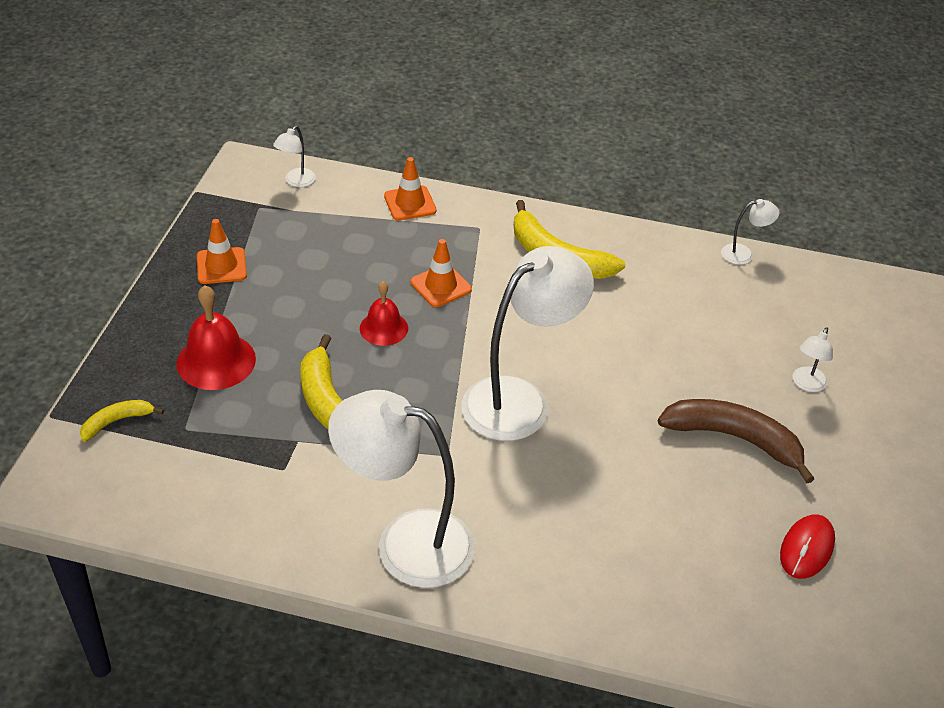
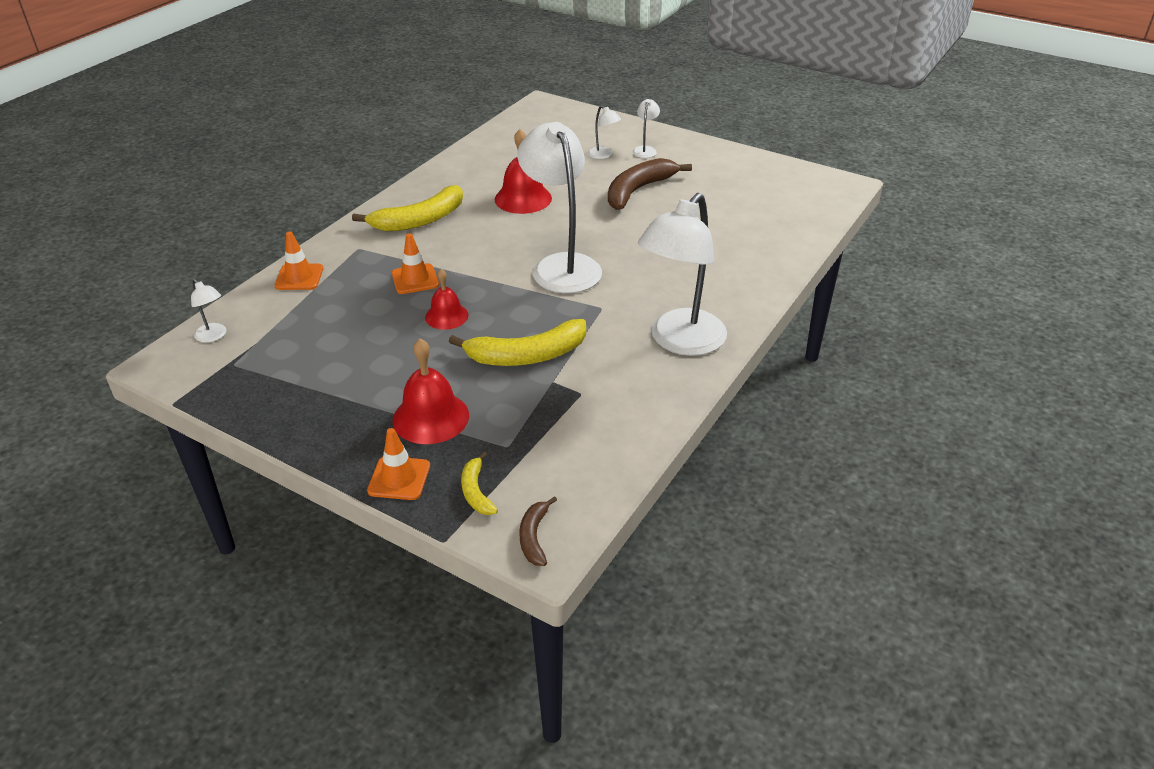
camera: 70 degrees left, 5 degrees down
(61, 479) = (534, 537): none -> brown banana
(221, 266) = (301, 399): orange traffic cone -> orange traffic cone (399, 478)
(651, 331) = (523, 198): none -> red bell
(744, 254) = (469, 148): white lamp -> white lamp (645, 150)
(807, 548) = (736, 187): red mouse -> none

